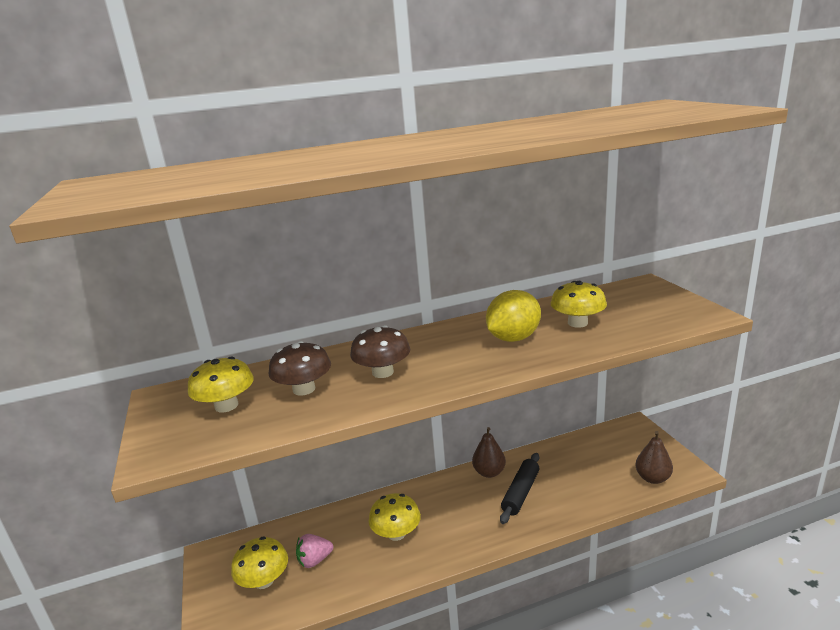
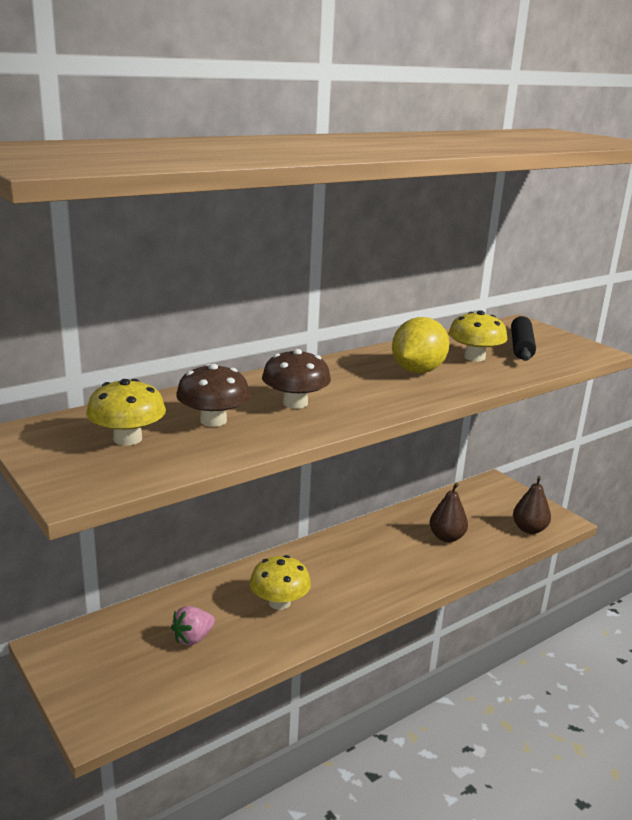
camera: 20 degrees left, 0 degrees up
(264, 580) = (138, 665): yellow mushroom -> none
(489, 472) = (359, 535): brown pear -> brown pear (446, 537)
(521, 493) = (402, 552): black rolling pin -> black rolling pin (521, 347)

